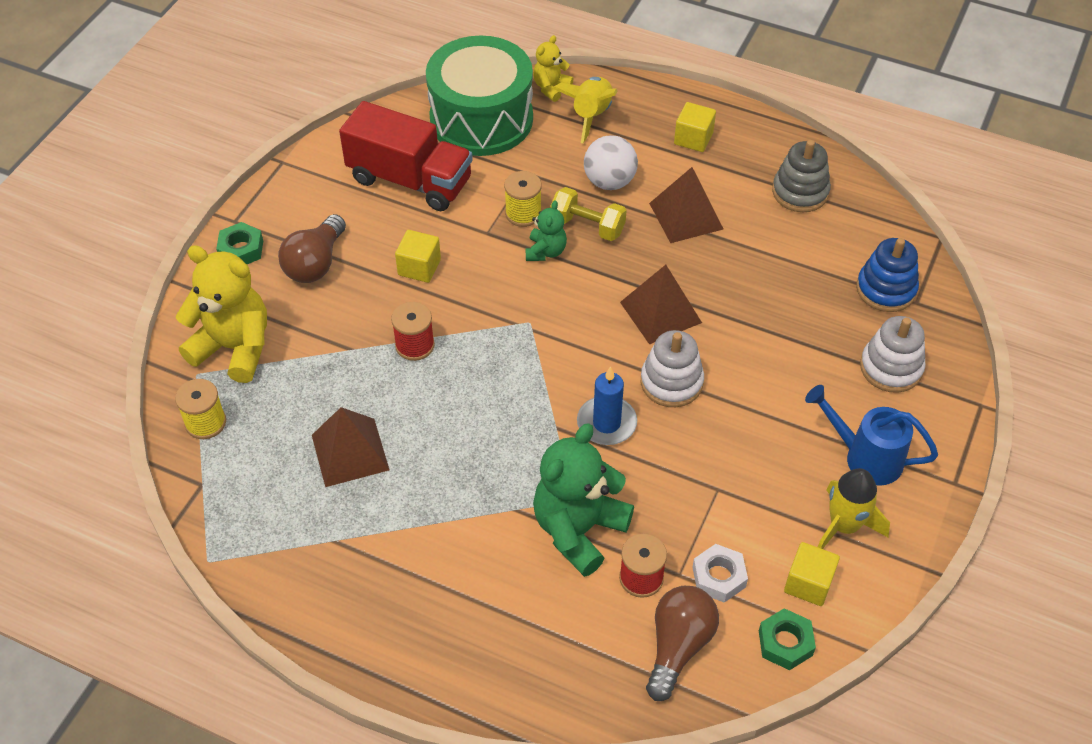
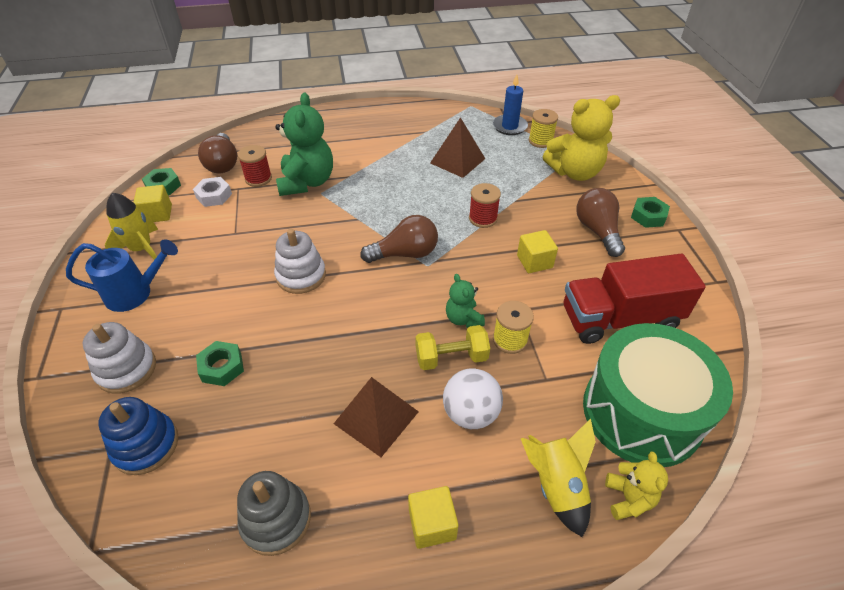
camera: 145 degrees right, 5 degrees down
(541, 348) = (405, 254): none -> brown light bulb
(606, 423) = (328, 234): blue candle -> blue candle (509, 127)
(660, 312) = (340, 318): brown pyramid -> none
(798, 323) = (222, 367): none -> green nut

